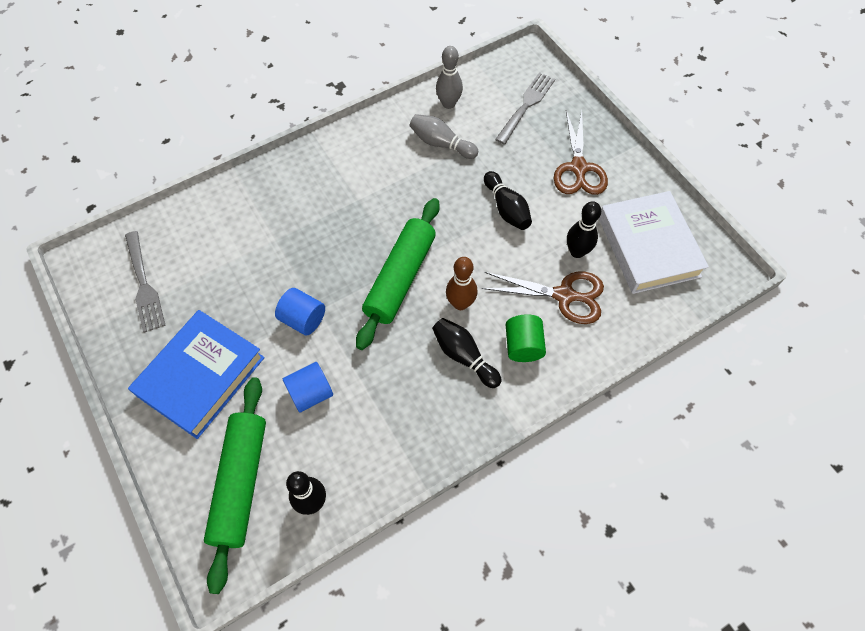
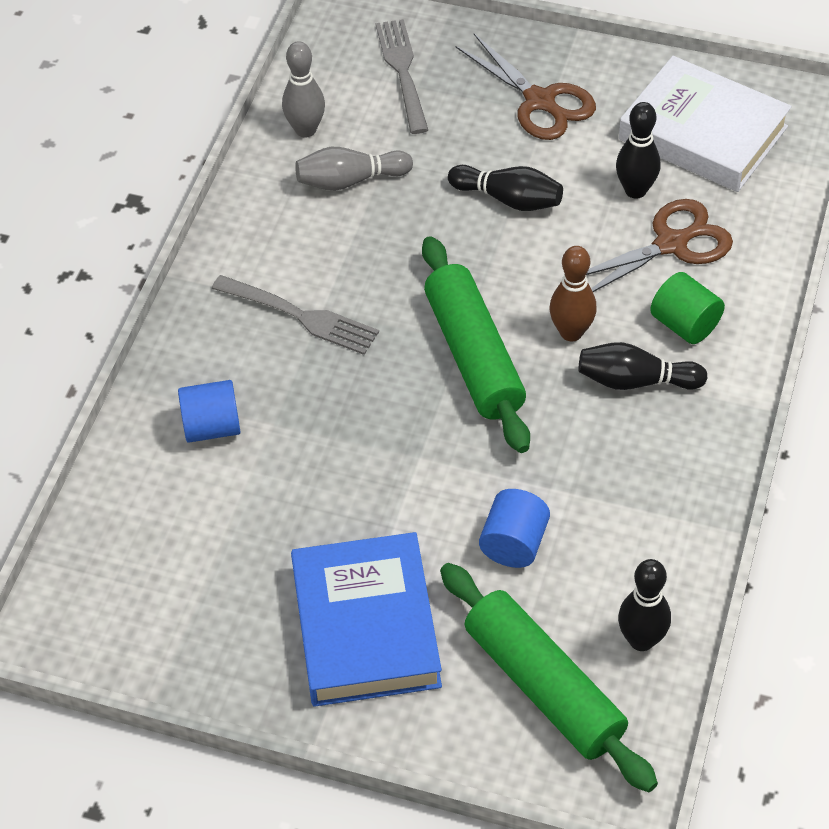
camera: 40 degrees left, 10 degrees down
(143, 284) = (165, 592): grey fork -> grey fork (299, 316)
(303, 319) = (413, 479): blue cylinder -> blue cylinder (212, 427)

